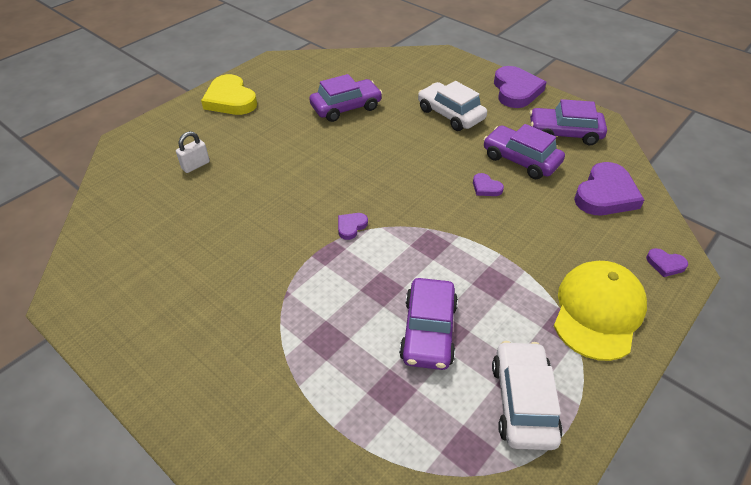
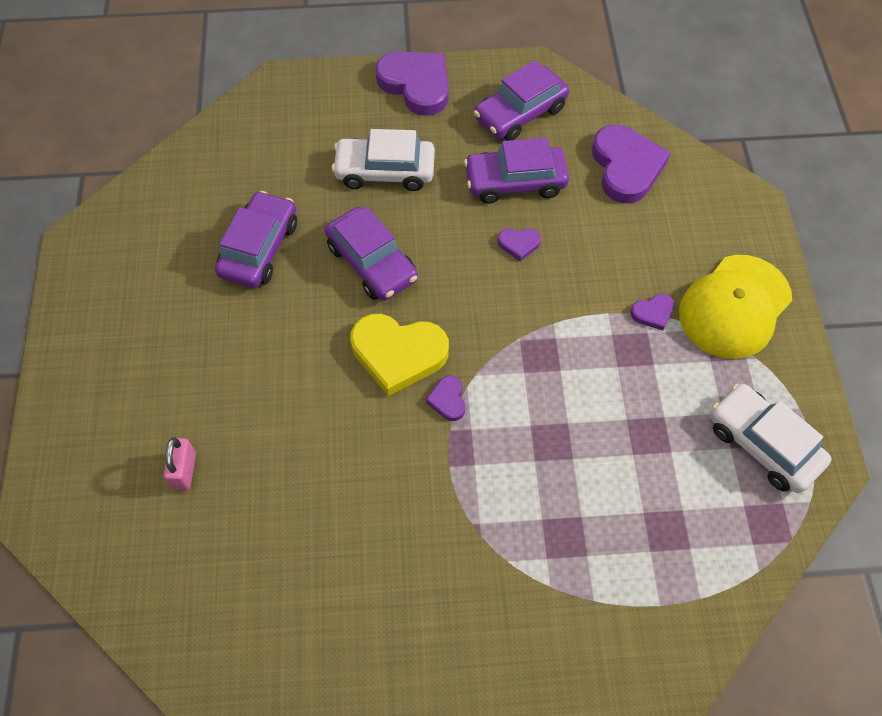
camera: 45 degrees left, 15 degrees up
(195, 165) = (185, 471): white padlock -> pink padlock
(230, 100) = (100, 346): yellow heart -> yellow heart (398, 354)
(428, 331) = (634, 448): purple car -> purple car (372, 262)
(598, 311) = (734, 307): yellow cap -> yellow cap turned 120 degrees counterclockwise
(665, 264) = (737, 211): purple heart -> purple heart (653, 313)

